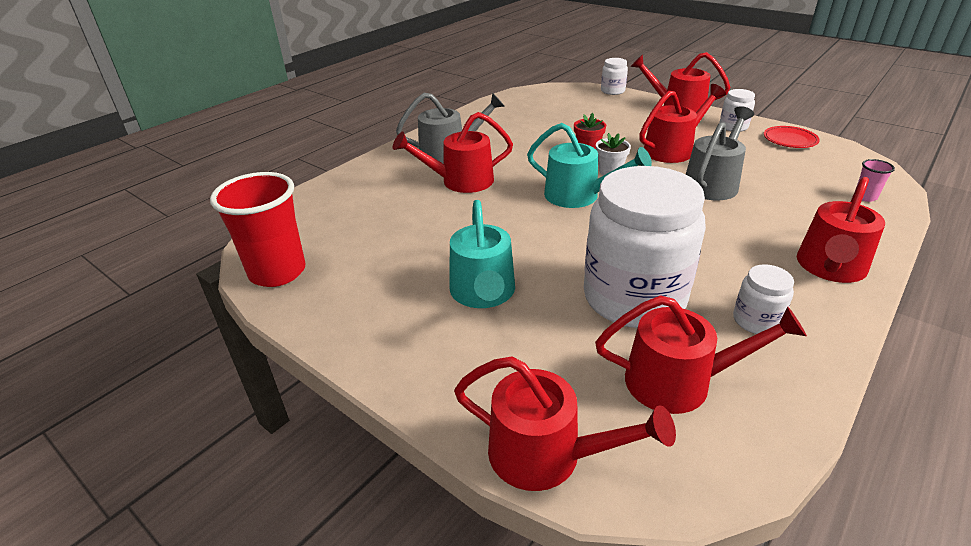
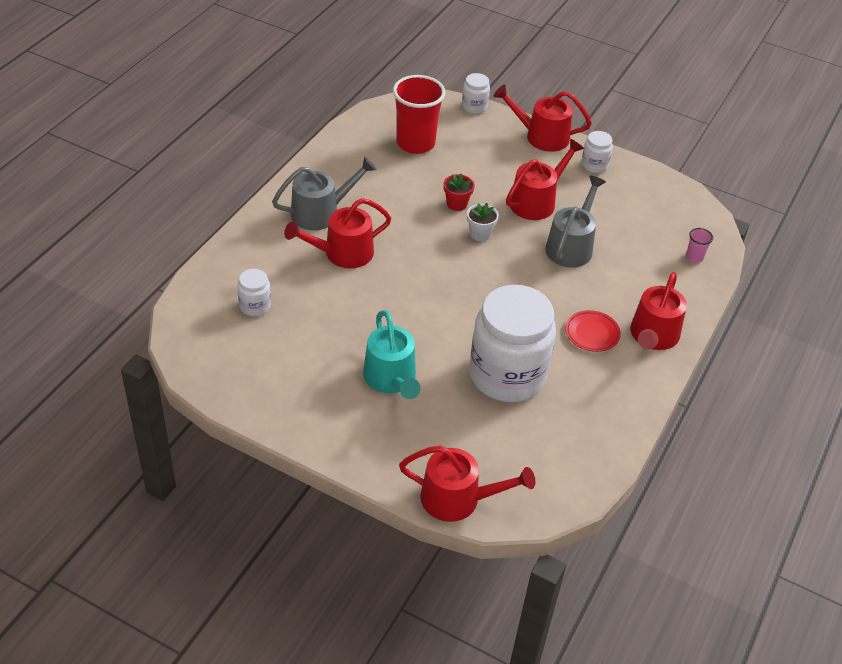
camera: 15 degrees left, 10 degrees up
(277, 272) = (213, 370): red cup -> red cup (415, 143)
(578, 196) = (454, 267): turquoise watering can -> none
(678, 382) = (539, 441): red watering can -> none
(756, 321) = (594, 389): white jar -> white jar (255, 306)
(790, 140) = (644, 184): red plate -> red plate (592, 333)

